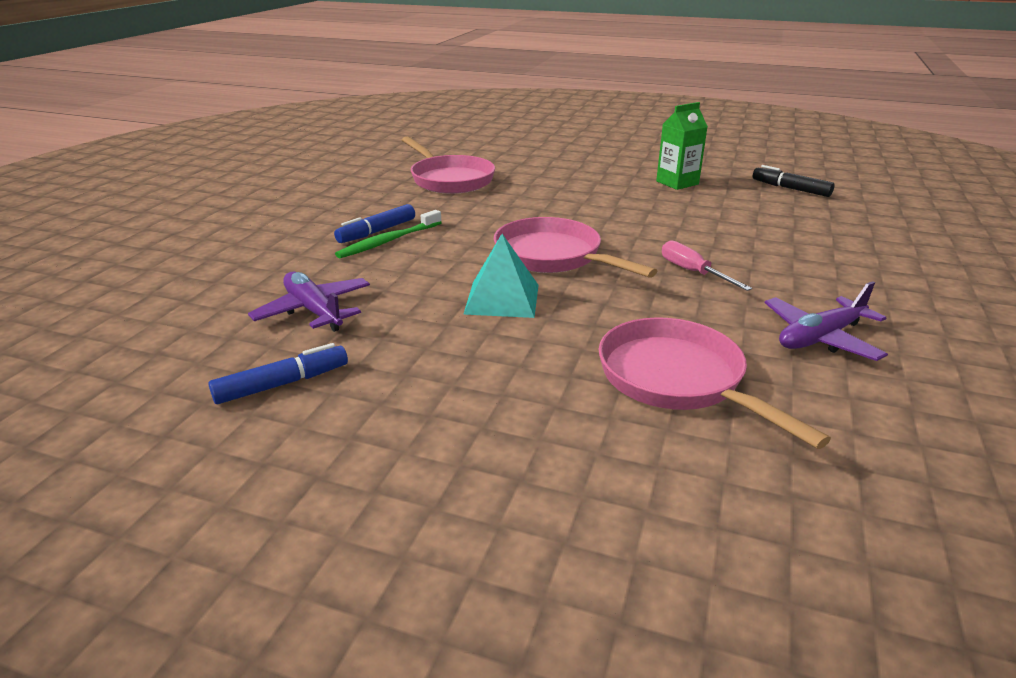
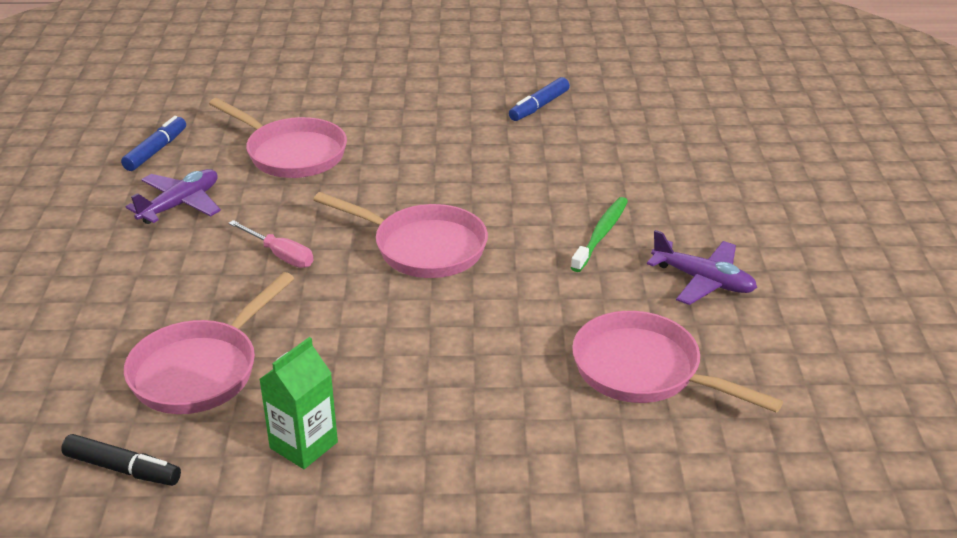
camera: 160 degrees right, 5 degrees up
(314, 311) = (580, 152): purple plane -> purple plane (703, 281)
(376, 232) = (627, 245): blue marker -> blue marker (156, 150)
(502, 299) = (443, 191): turquoise pyramid -> none
(753, 217) = (200, 370): none -> pink pan

